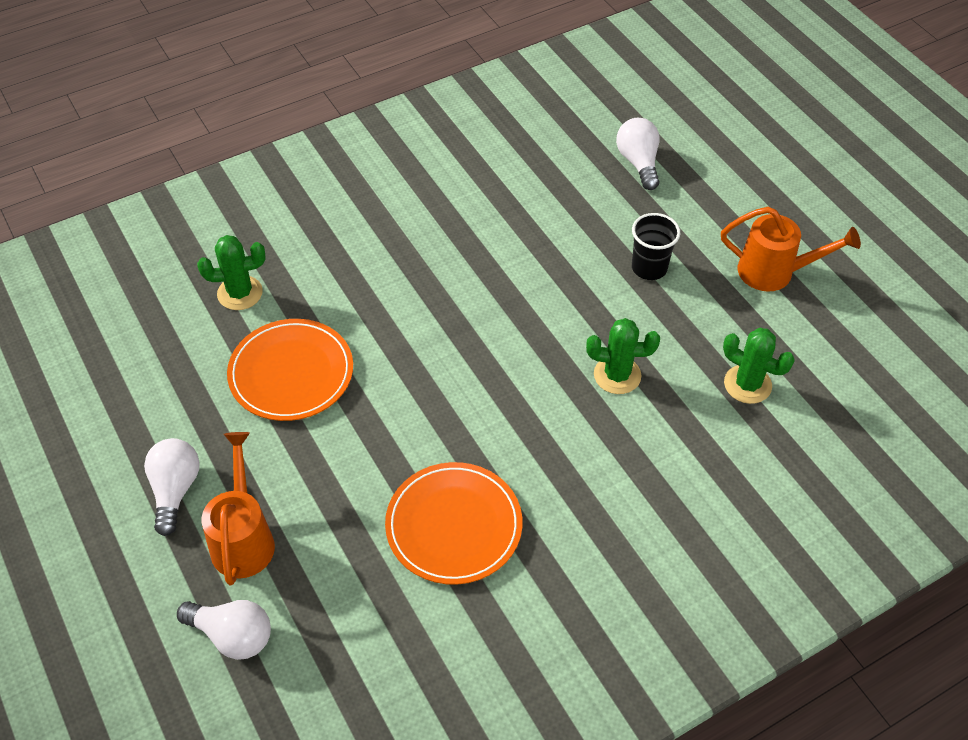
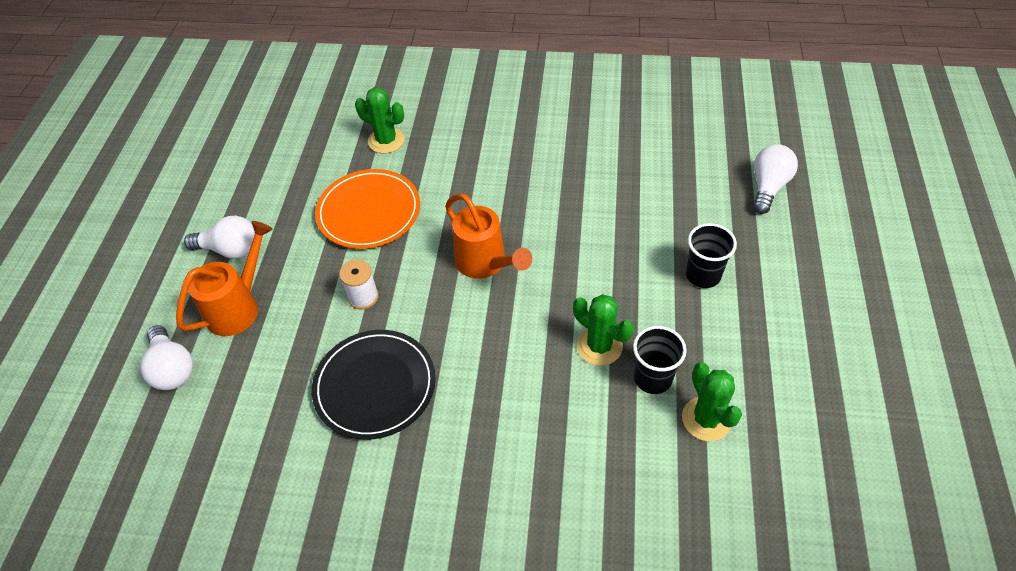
camera: 40 degrees right, 0 degrees up
(175, 490) = (230, 249): white light bulb -> white light bulb turned 60 degrees clockwise
(365, 455) = (363, 297): none -> white spool
(454, 525) = (375, 386): orange plate -> black plate
(681, 376) = (652, 378): none -> black cup
(774, 272) = (816, 337): orange watering can -> orange watering can (485, 263)

